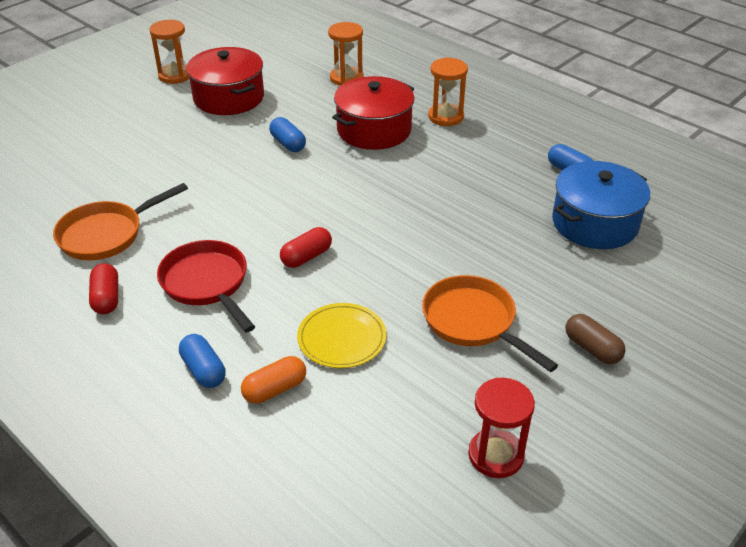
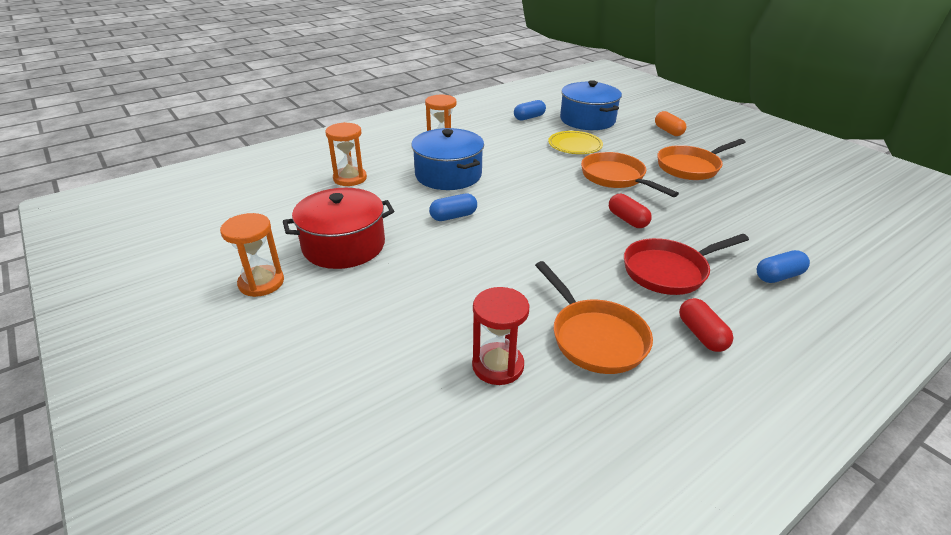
camera: 80 degrees left, 5 degrees down
(106, 298) = (701, 334): red capsule -> red capsule turned 75 degrees clockwise
(275, 389) = (785, 244): orange capsule -> orange capsule (668, 131)
(342, 338) = (720, 213): yellow plate -> yellow plate (575, 145)
(374, 130) = (448, 175): red pot -> blue pot
(411, 249) = (615, 178): none -> orange pan
(496, 455) = (803, 175): red hourglass -> red hourglass (498, 365)
(592, 348) = (705, 139): brown capsule -> none

